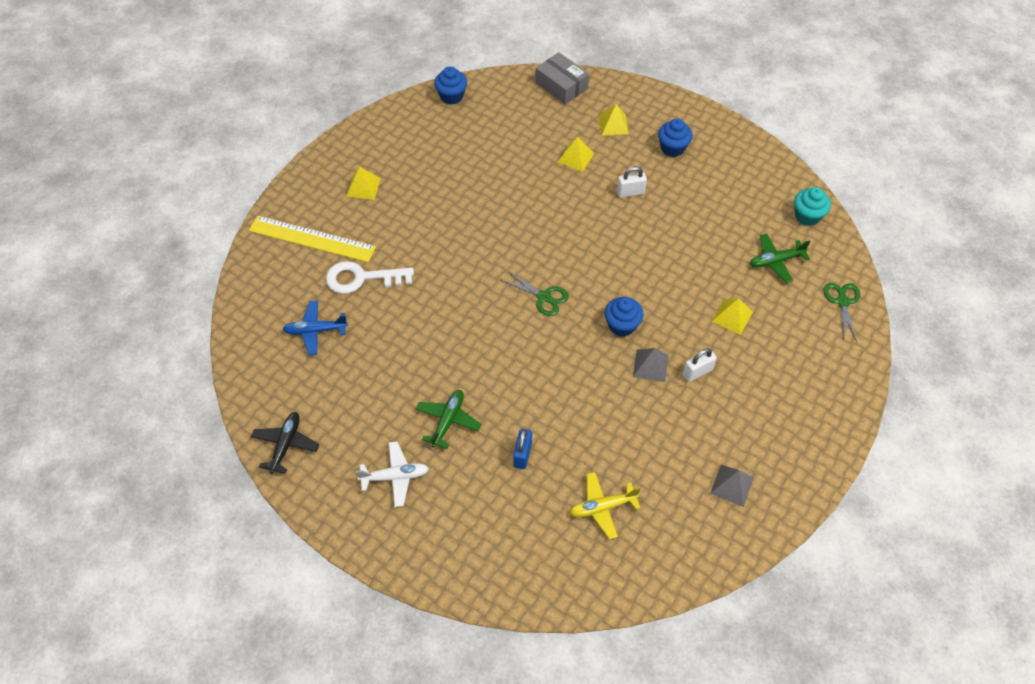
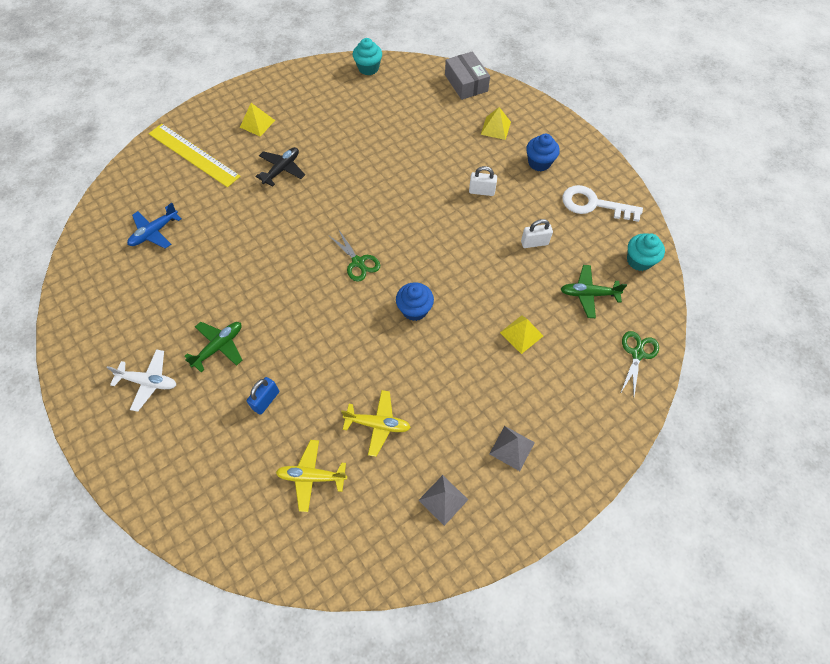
camera: 20 degrees right, 5 degrees up
(286, 445) = (78, 322): black plane -> black plane (282, 169)
(315, 330) = (154, 232): blue plane -> blue plane turned 60 degrees counterclockwise
(361, 278) = (215, 199): white key -> white key (593, 204)
(451, 96) = (368, 68): blue cupcake -> turquoise cupcake
(575, 157) = (448, 147): yellow pyramid -> none
(640, 441) = (378, 424): none -> yellow plane
(650, 365) = (422, 356): grey pyramid -> grey pyramid (512, 448)
(697, 372) = (463, 376): white padlock -> white padlock (534, 243)

